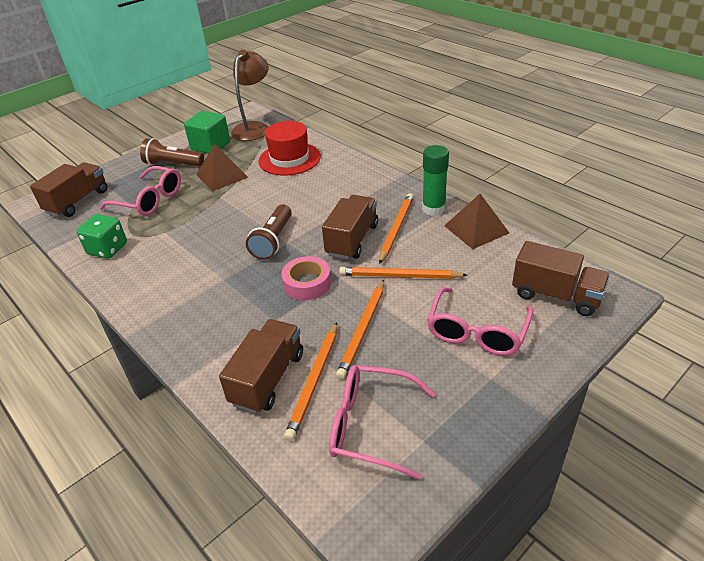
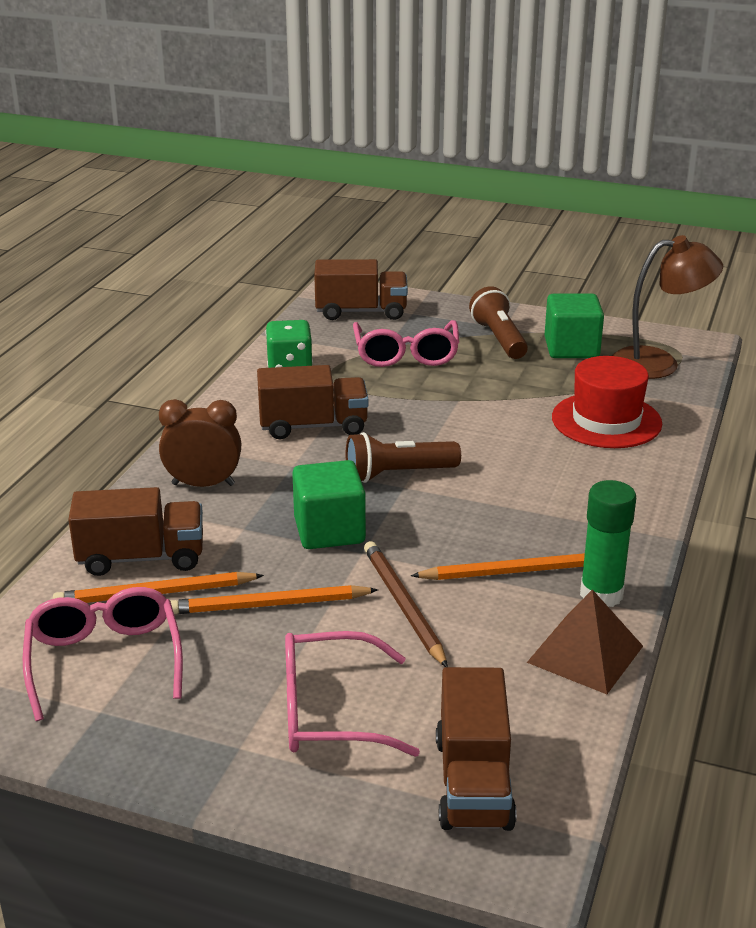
camera: 60 degrees right, 10 degrees down
(207, 326) = (203, 484): none -> brown clock
(222, 176) = (508, 383): brown pyramid -> none
(307, 283) = (329, 531): pink tape -> green cube
(352, 240) = (454, 539): brown truck -> brown truck (313, 426)
(399, 276) = (403, 605): orange pencil -> brown pencil

